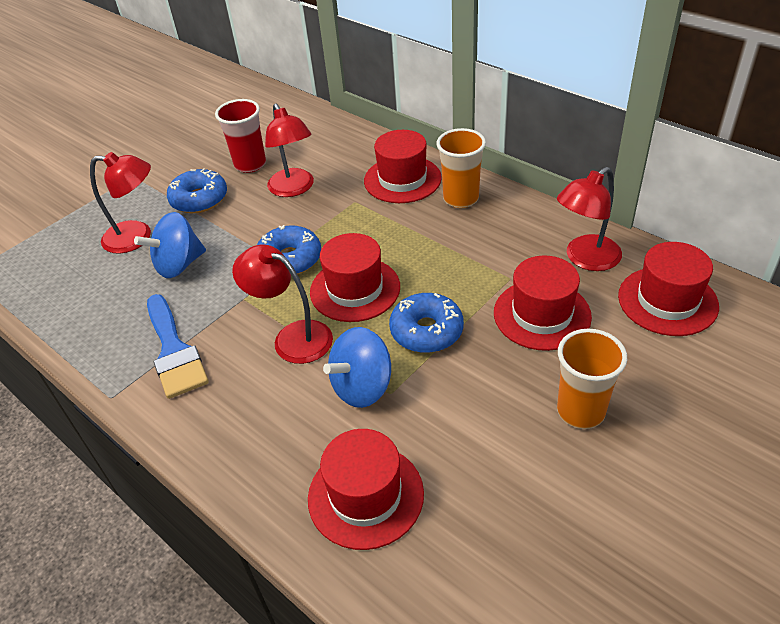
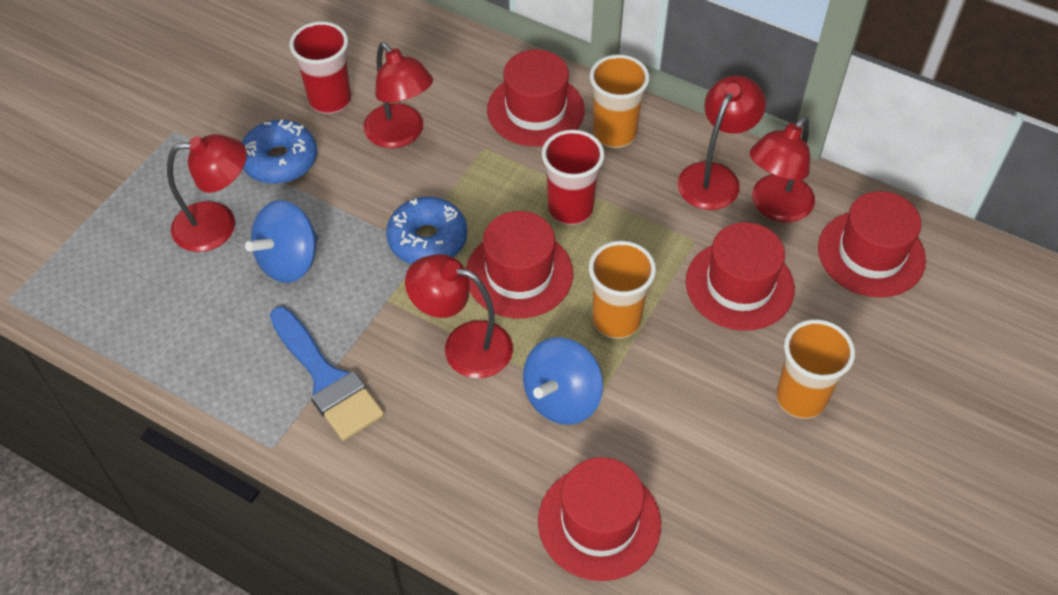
camera: 15 degrees left, 10 degrees up
(410, 247) = (570, 209): none -> red cup
(426, 331) = (616, 320): blue donut -> orange cup
(537, 233) = (714, 177): none -> red lamp

